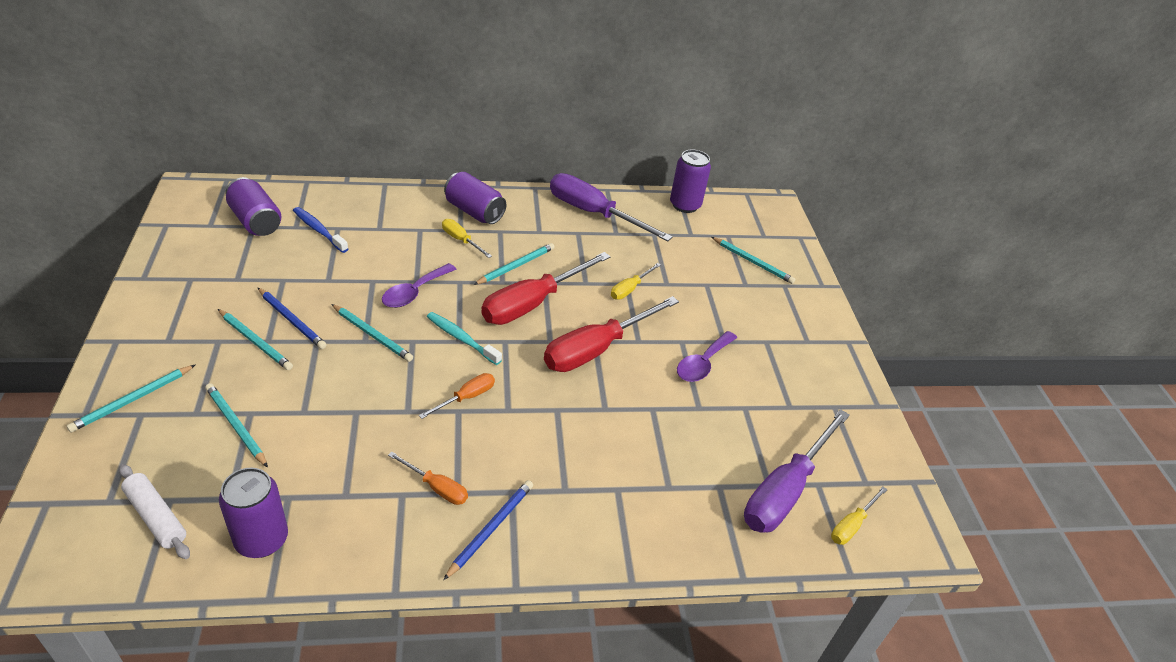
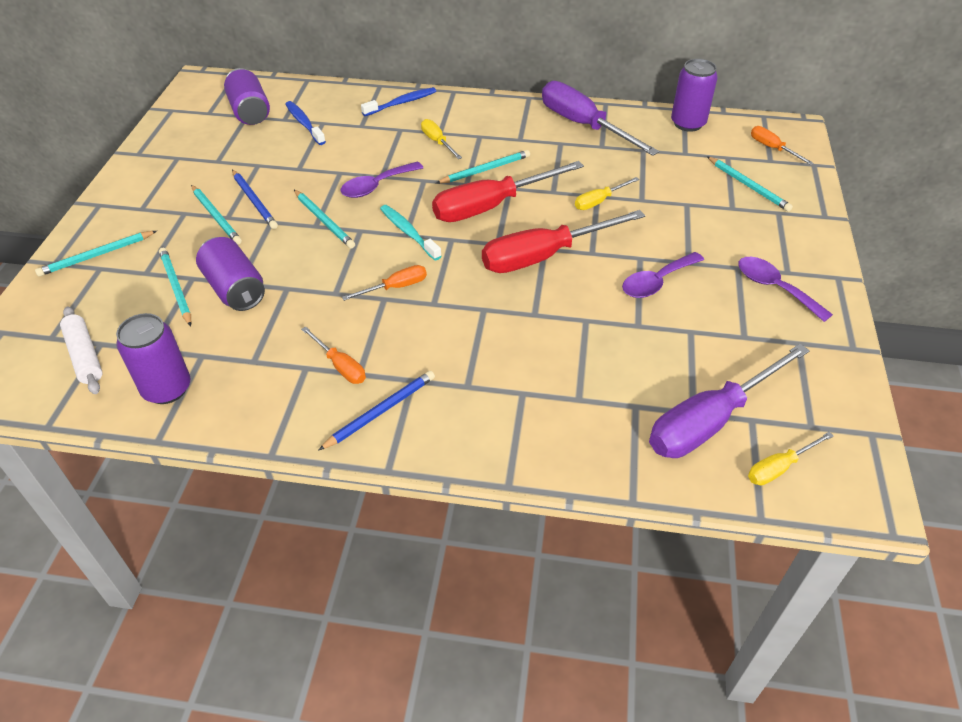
camera: 20 degrees right, 5 degrees up
(413, 201) = (401, 103): none -> blue toothbrush
(474, 211) = (459, 116): purple can -> purple can (235, 289)
(762, 224) = (772, 148): none -> orange screwdriver
(801, 357) = (774, 288): none -> purple spoon

